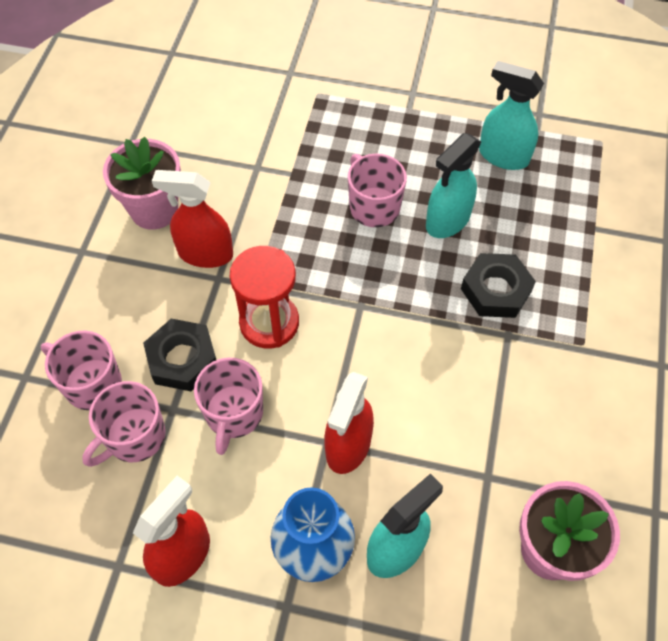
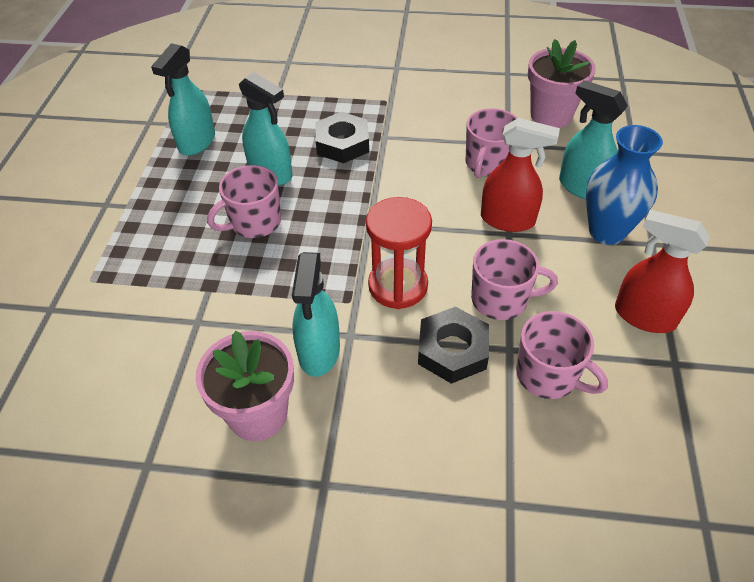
camera: 95 degrees left, 10 degrees down
(92, 384) = (501, 428): pink mug -> pink mug (488, 164)
(205, 253) = (319, 352): red spray bottle -> turquoise spray bottle

